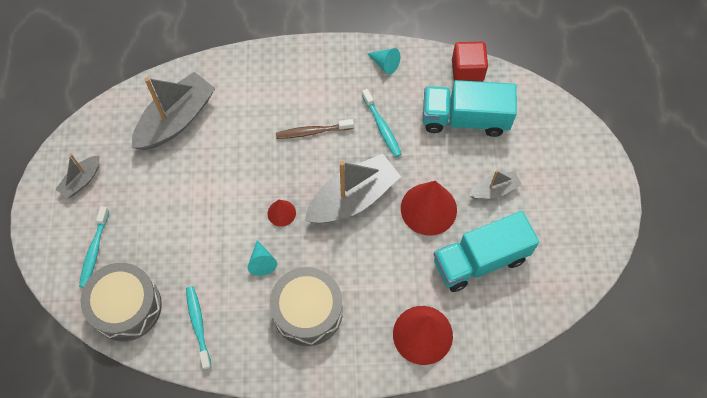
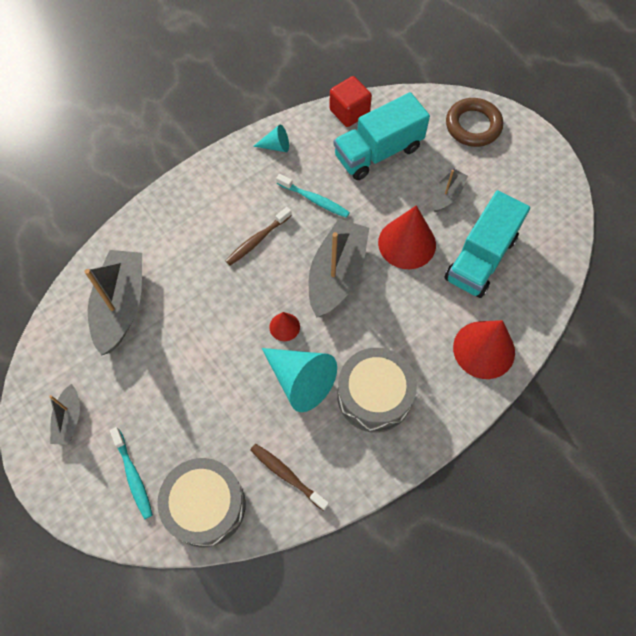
camera: 35 degrees left, 0 degrees up
(198, 325) = (287, 475): turquoise toothbrush -> brown toothbrush
(262, 262) = (300, 380): turquoise cone -> turquoise cone, size x1.98
(565, 145) = (473, 126): none -> brown ring

